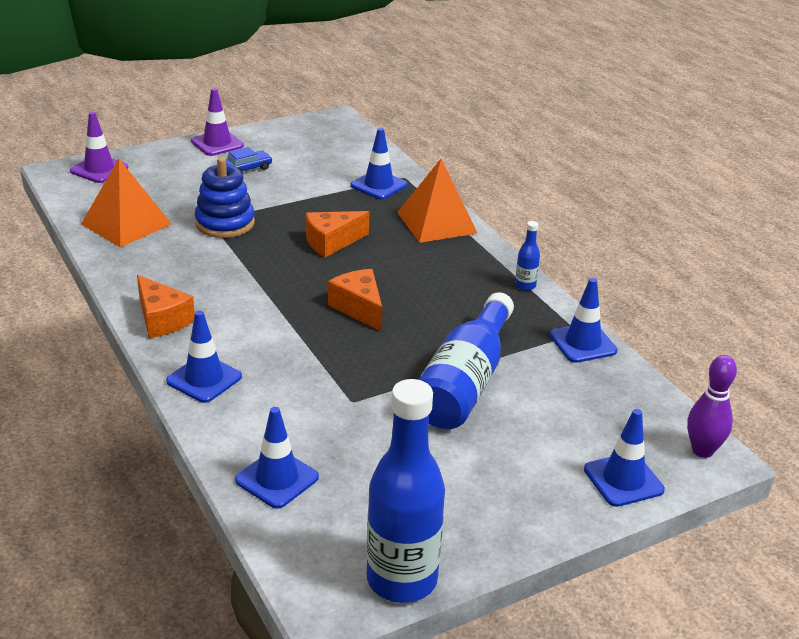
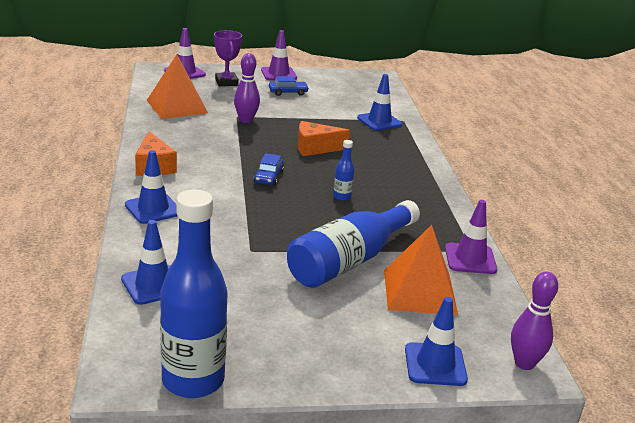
camera: 20 degrees right, 5 degrees down
(162, 171) = (226, 82): none -> purple trophy
(225, 223) = (246, 120): blue stacking toy -> purple bowling pin
(305, 297) = (268, 177): none -> blue car
(359, 308) = (303, 193): orange cheese -> none
(436, 222) = (407, 153): orange pyramid -> orange pyramid (419, 292)
(525, 286) = (449, 209): blue bottle -> blue bottle (342, 197)
(582, 343) = (470, 259): blue traffic cone -> purple traffic cone

